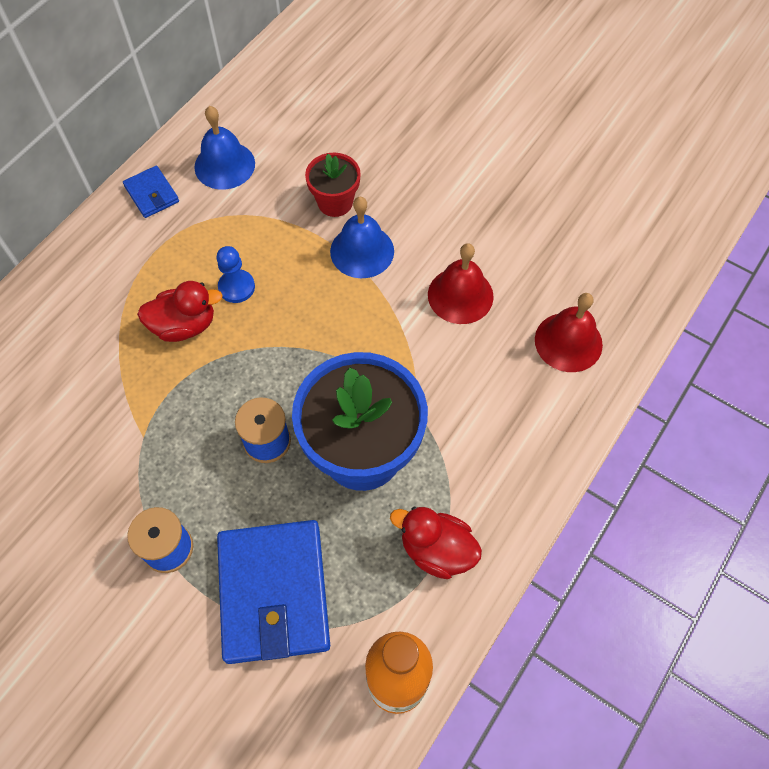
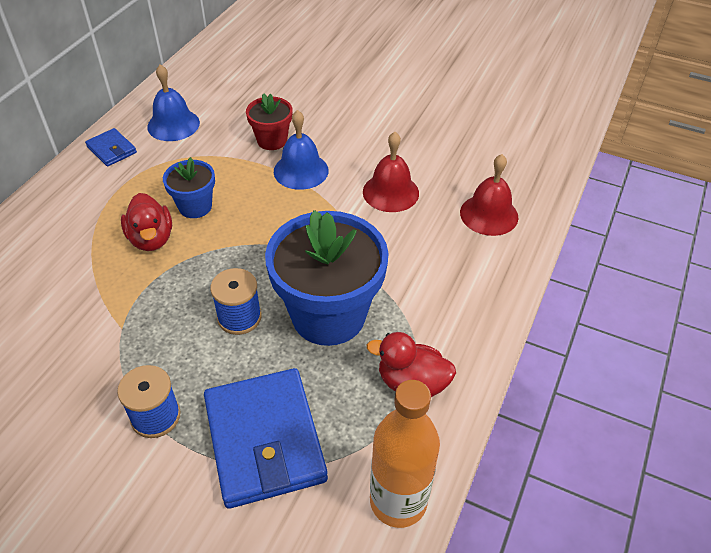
camera: 10 degrees left, 15 degrees down
(184, 325) = (151, 239): red duck -> red duck turned 90 degrees clockwise
(236, 287) = (195, 206): blue pawn -> blue flower pot

